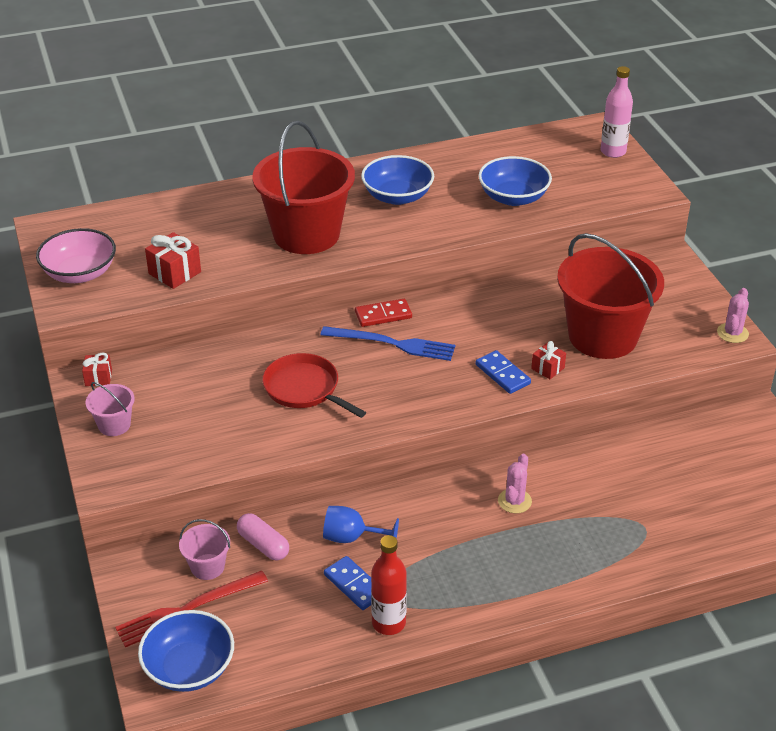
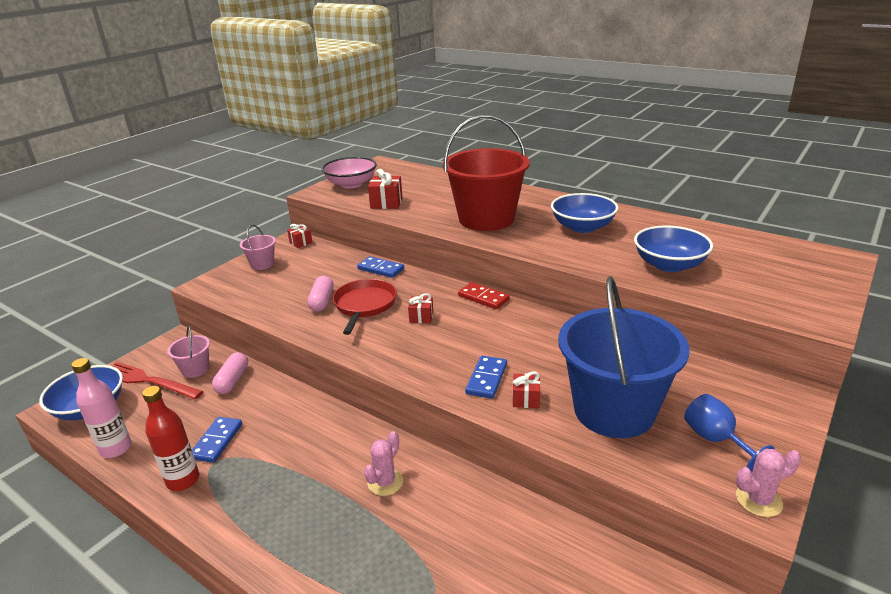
camera: 55 degrees right, 10 degrees down
(245, 348) = (381, 269): none -> blue domino
(260, 413) = (322, 301): none -> pink capsule
(351, 538) = (269, 415): blue goblet -> blue goblet (715, 440)
(370, 364) = (421, 317): none -> red gift
(392, 344) = (456, 315): blue fork -> none
(514, 501) = (385, 482): pink cactus -> pink cactus turned 45 degrees counterclockwise
(603, 336) = (614, 410): red bucket -> blue bucket
(613, 152) = (827, 278): pink bottle -> pink bottle (116, 449)

